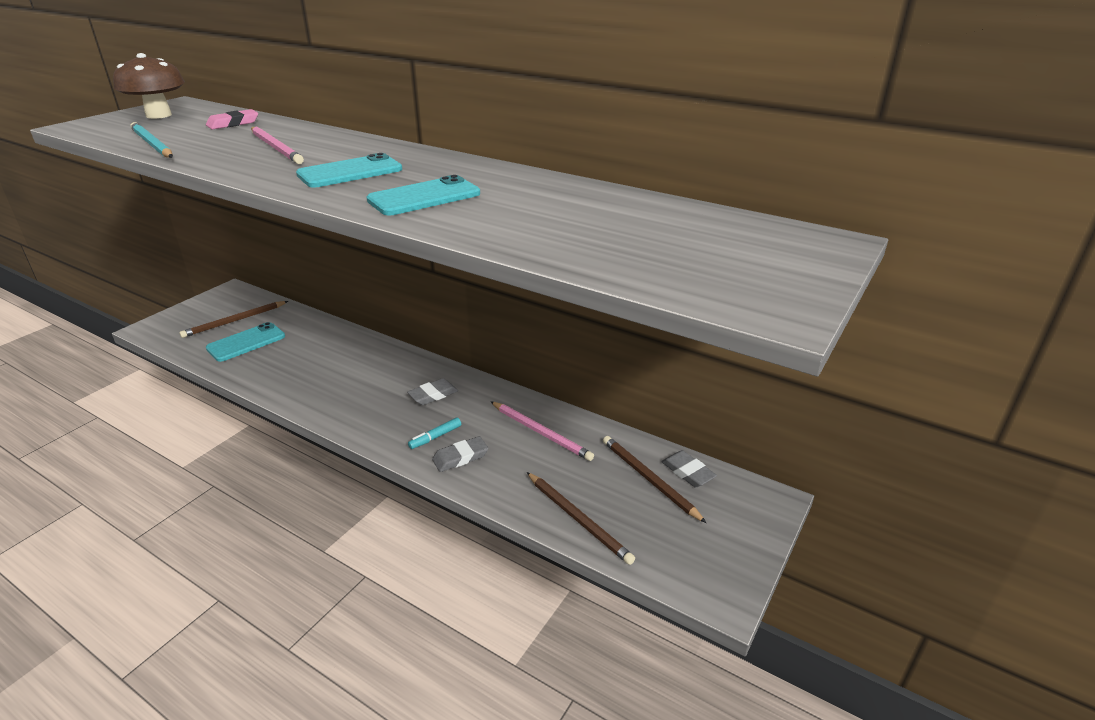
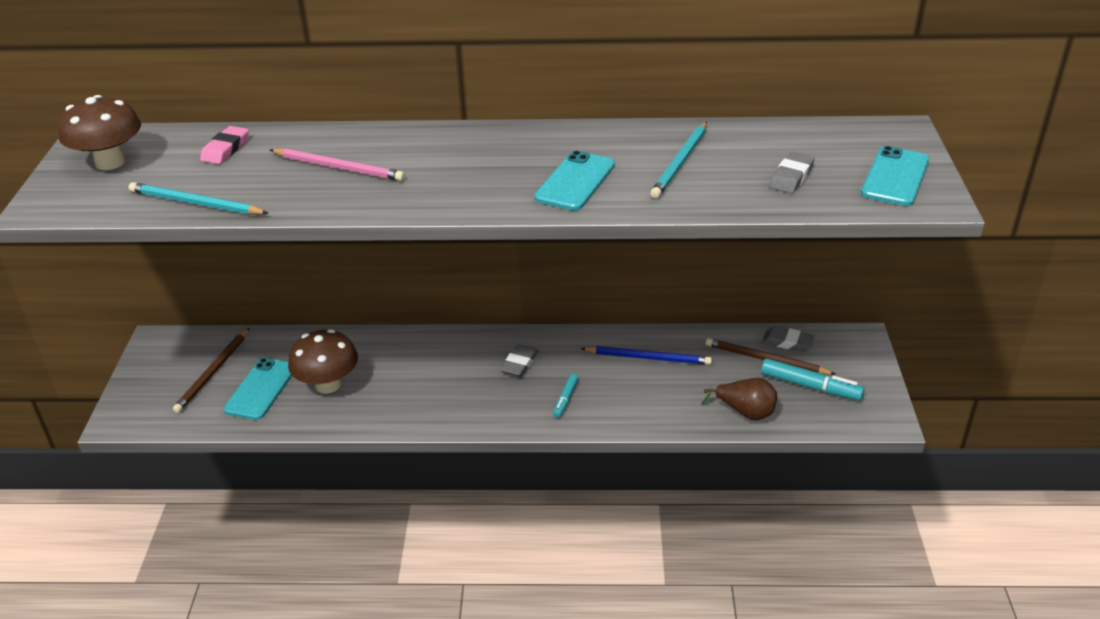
camera: 30 degrees left, 5 degrees up
(288, 356) = (328, 385): none -> brown mushroom
(350, 172) = (465, 175): turquoise phone -> turquoise phone (895, 177)
(460, 457) = (606, 406): grey eraser -> grey eraser (791, 177)
(541, 208) = (680, 162): none -> turquoise pencil
(541, 432) = (648, 358): pink pencil -> blue pencil
(578, 519) = (745, 412): brown pencil -> brown pear
(669, 523) = (810, 386): none -> turquoise marker

